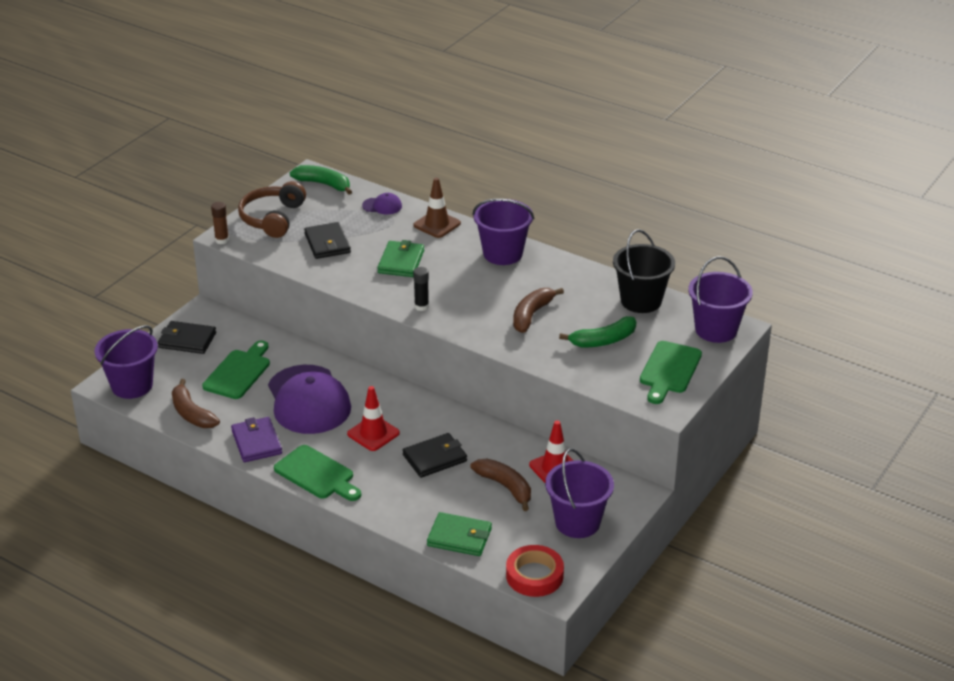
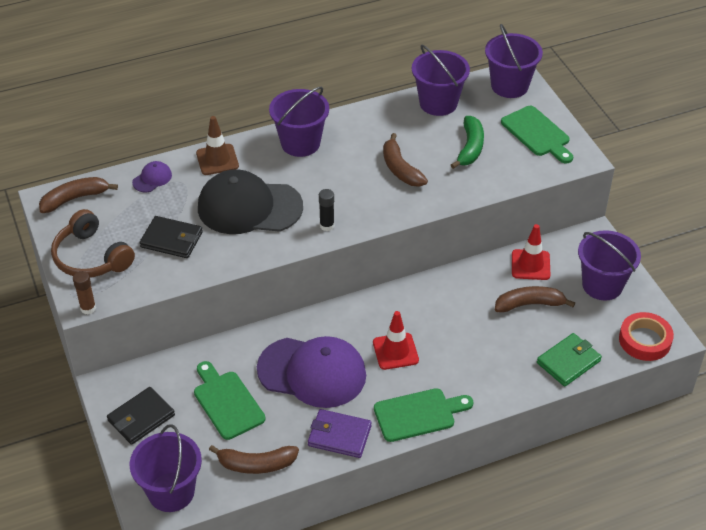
camera: 55 degrees left, 10 degrees up
(323, 184) = (74, 199): green banana -> brown banana
(401, 262) = (249, 207): green wallet -> black cap
(434, 458) = (459, 328): black wallet -> none
(641, 301) = (438, 103): black bucket -> purple bucket

